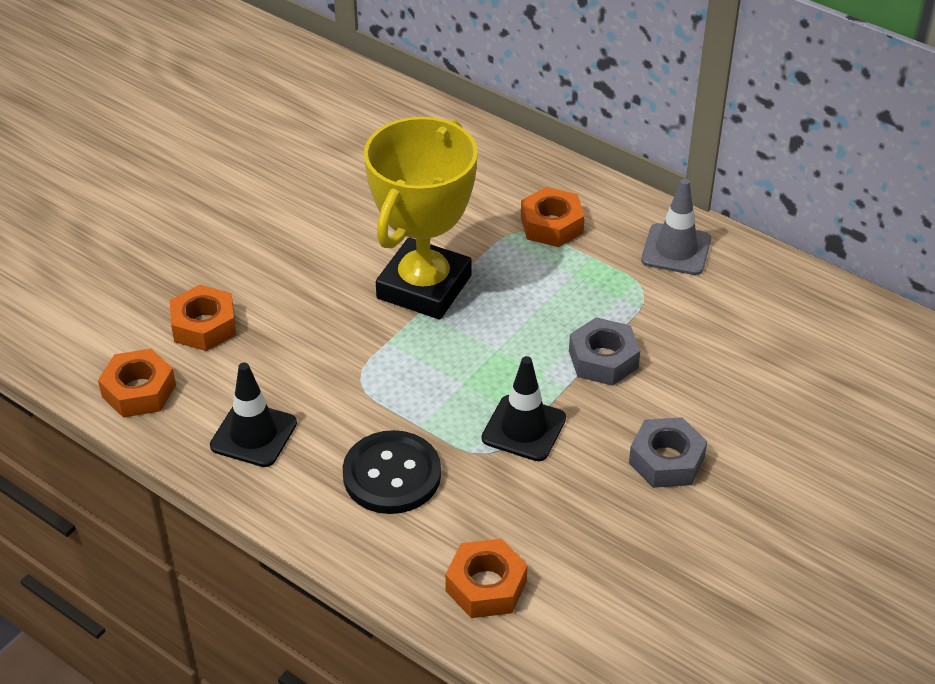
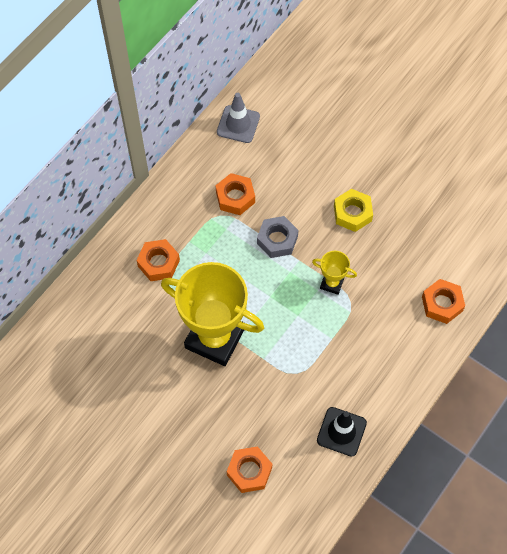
camera: 90 degrees left, 20 degrees up
(139, 391) = (307, 505): orange nut -> orange nut (235, 197)
(392, 475) = (369, 352): black button -> none
(524, 428) = (332, 283): black traffic cone -> yellow trophy
(666, 460) = (352, 213): grey nut -> yellow nut
(676, 250) = (184, 195): grey traffic cone -> grey traffic cone (238, 124)

